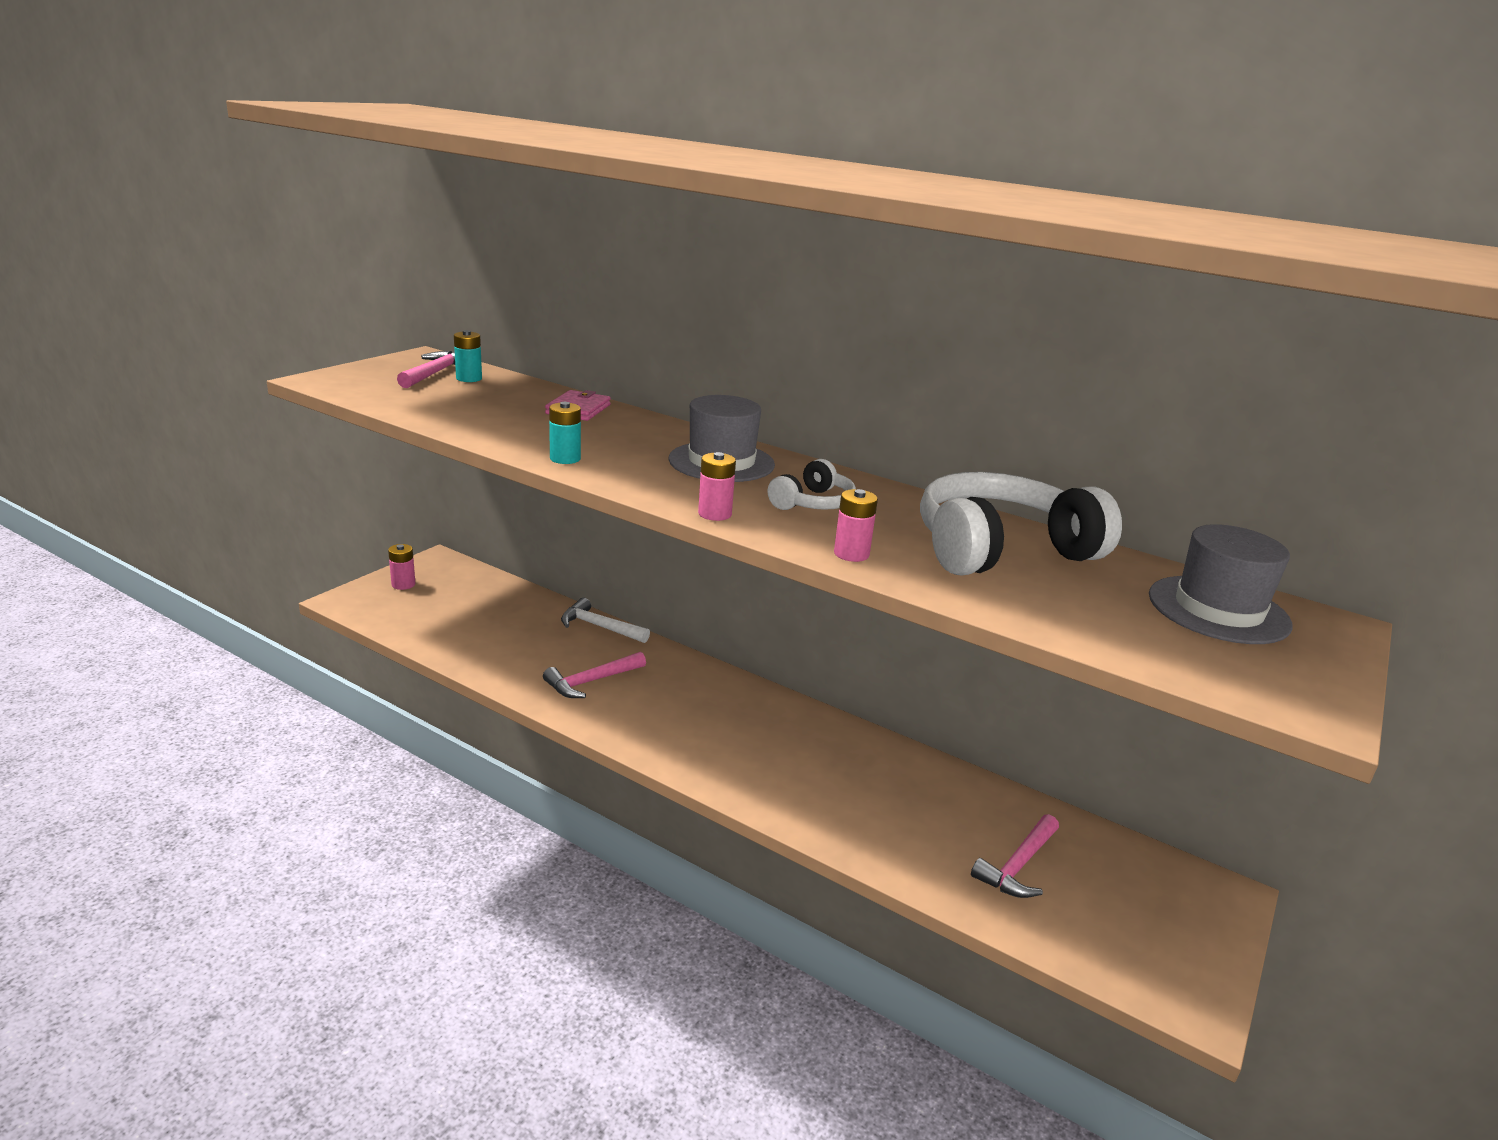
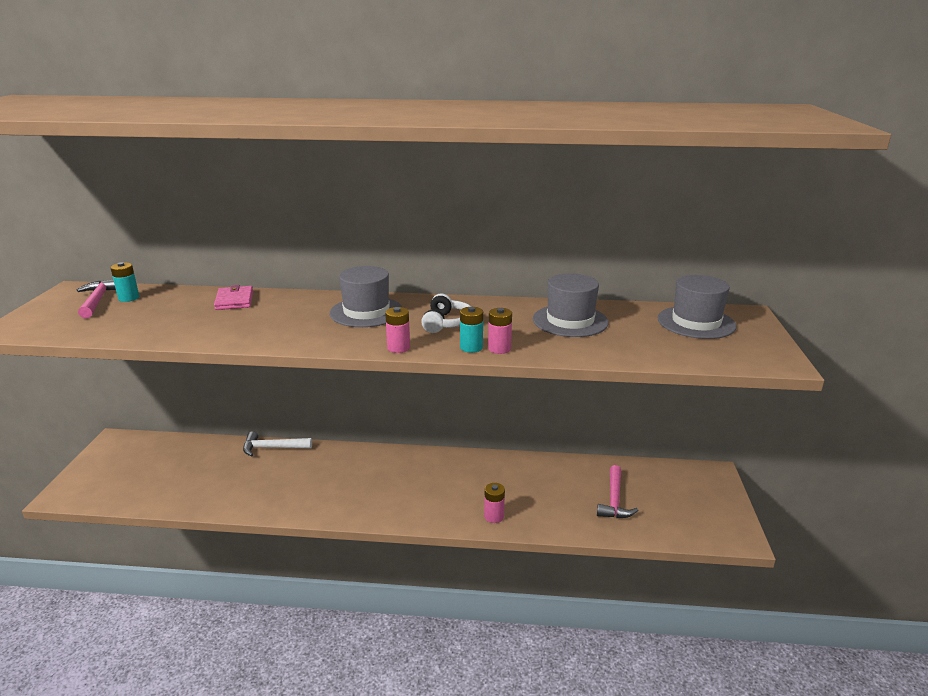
camera: 25 degrees left, 0 degrees up
(403, 584) = (100, 467): pink battery -> pink battery (494, 516)
(565, 459) = (264, 338): turquoise battery -> turquoise battery (471, 347)
(591, 682) = (295, 487): pink hammer -> none
(1001, 549) = (570, 321): white headphones -> grey hat

